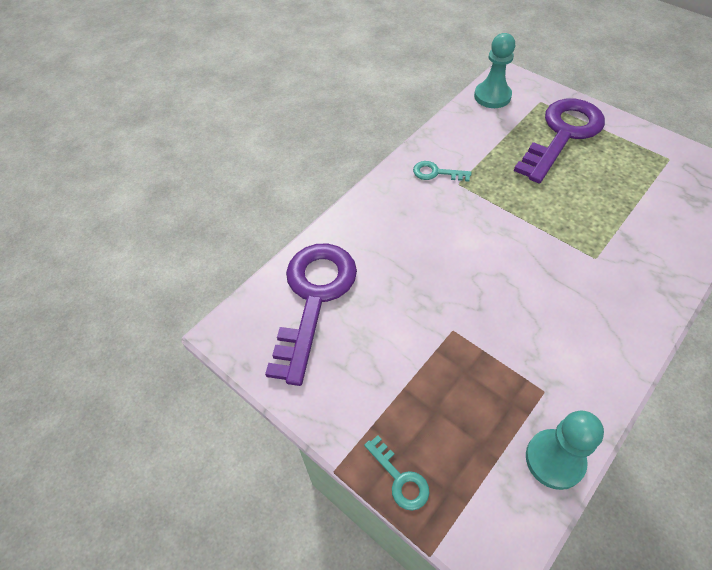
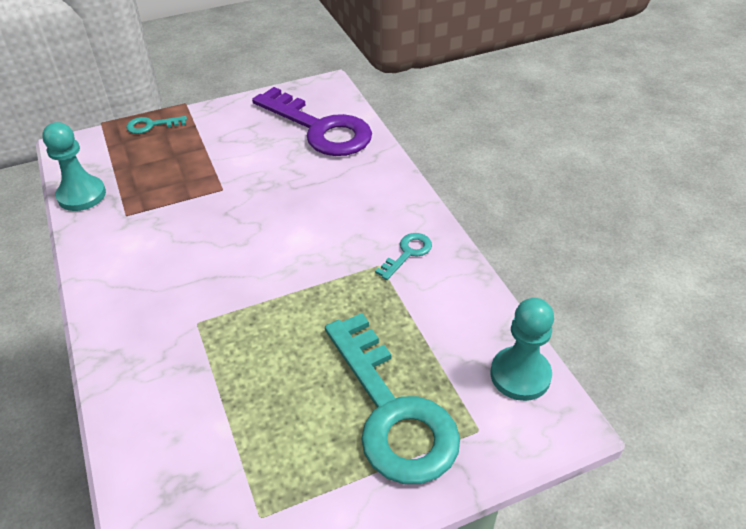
camera: 115 degrees right, 10 degrees down
(563, 135) = (391, 411): purple key -> turquoise key

